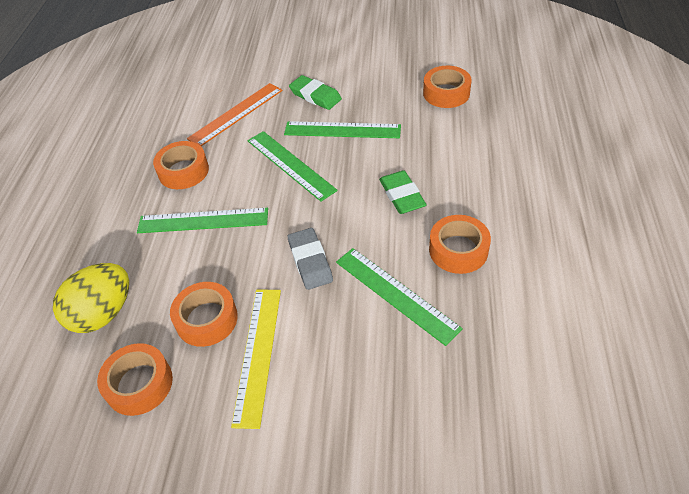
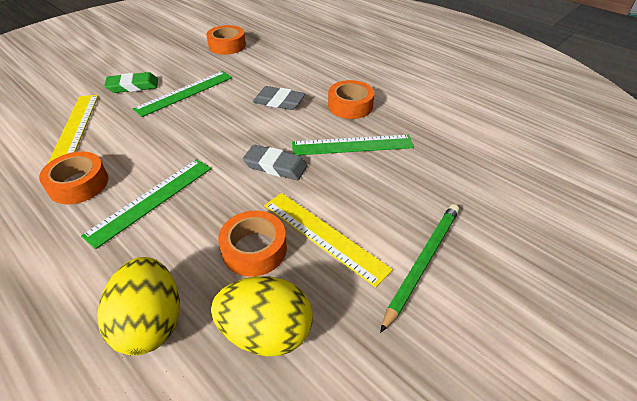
camera: 55 degrees left, 5 degrees down
(139, 384) = (266, 332): orange tape -> yellow egg
(236, 114) = (76, 127): orange ruler -> yellow ruler
(287, 447) = (422, 262): none -> green pencil
(290, 165) = (174, 129): green ruler -> none
(402, 195) = (279, 101): green eraser -> grey eraser

